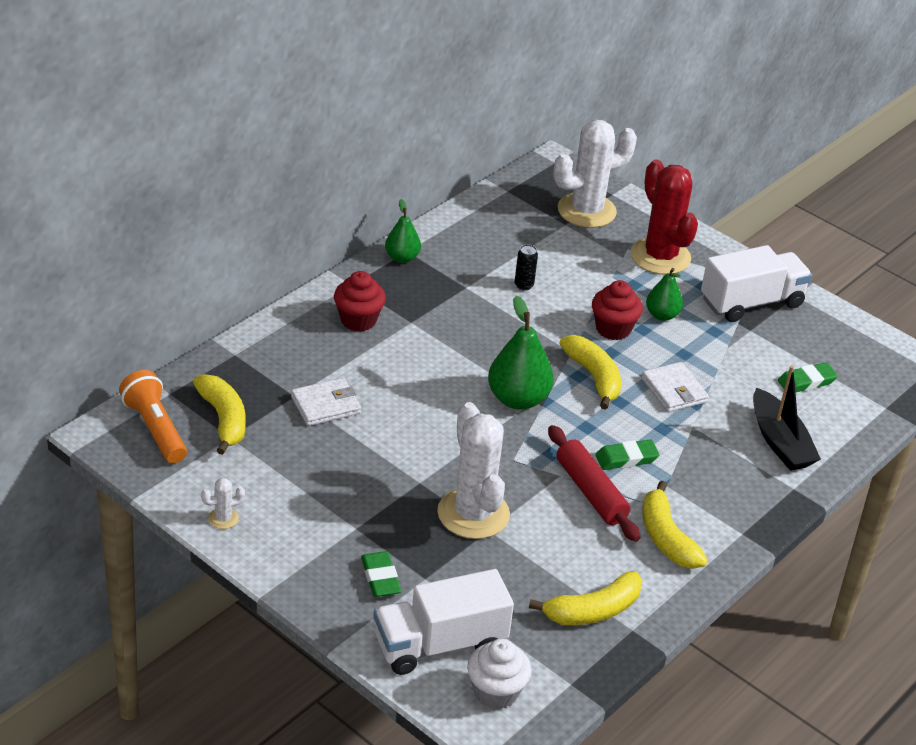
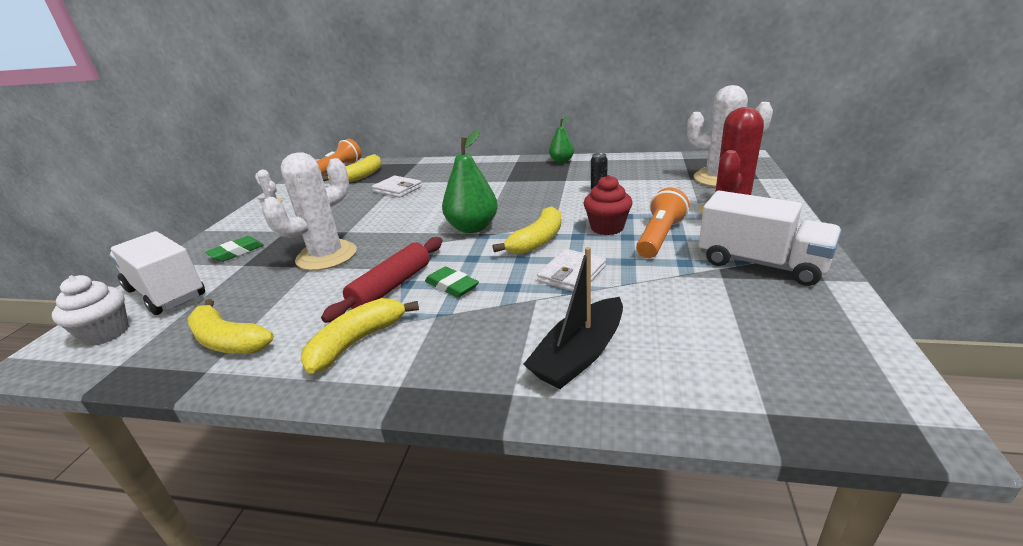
camera: 65 degrees right, 10 degrees down
(358, 320) = (486, 171): red cupcake -> none
(662, 315) = (660, 237): green pear -> orange flashlight
(806, 382) = (705, 335): green eraser -> none

